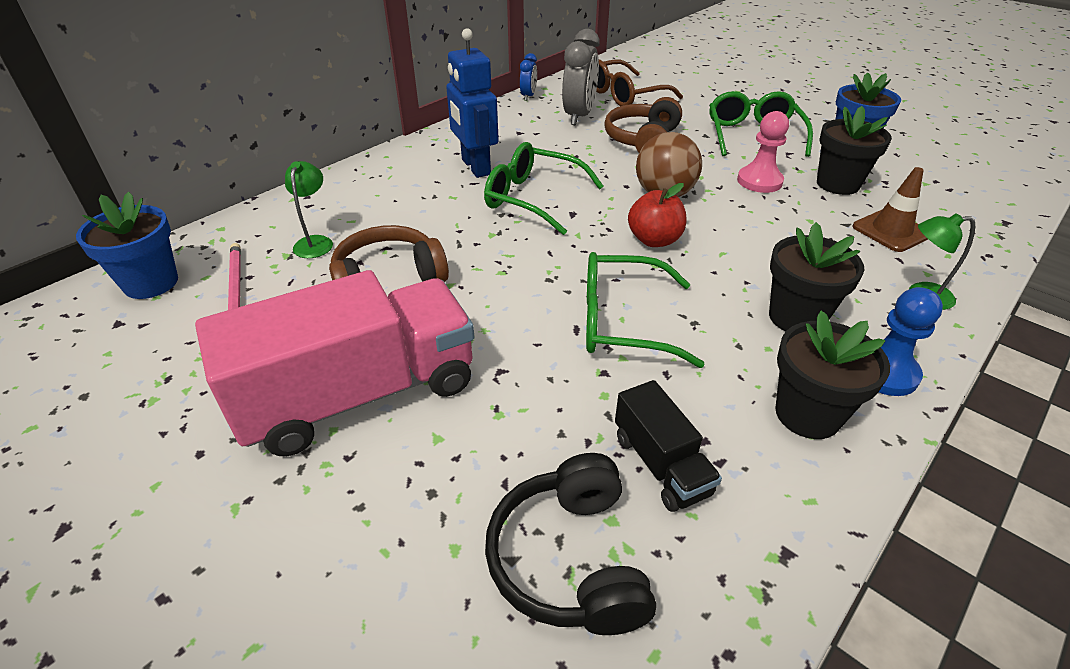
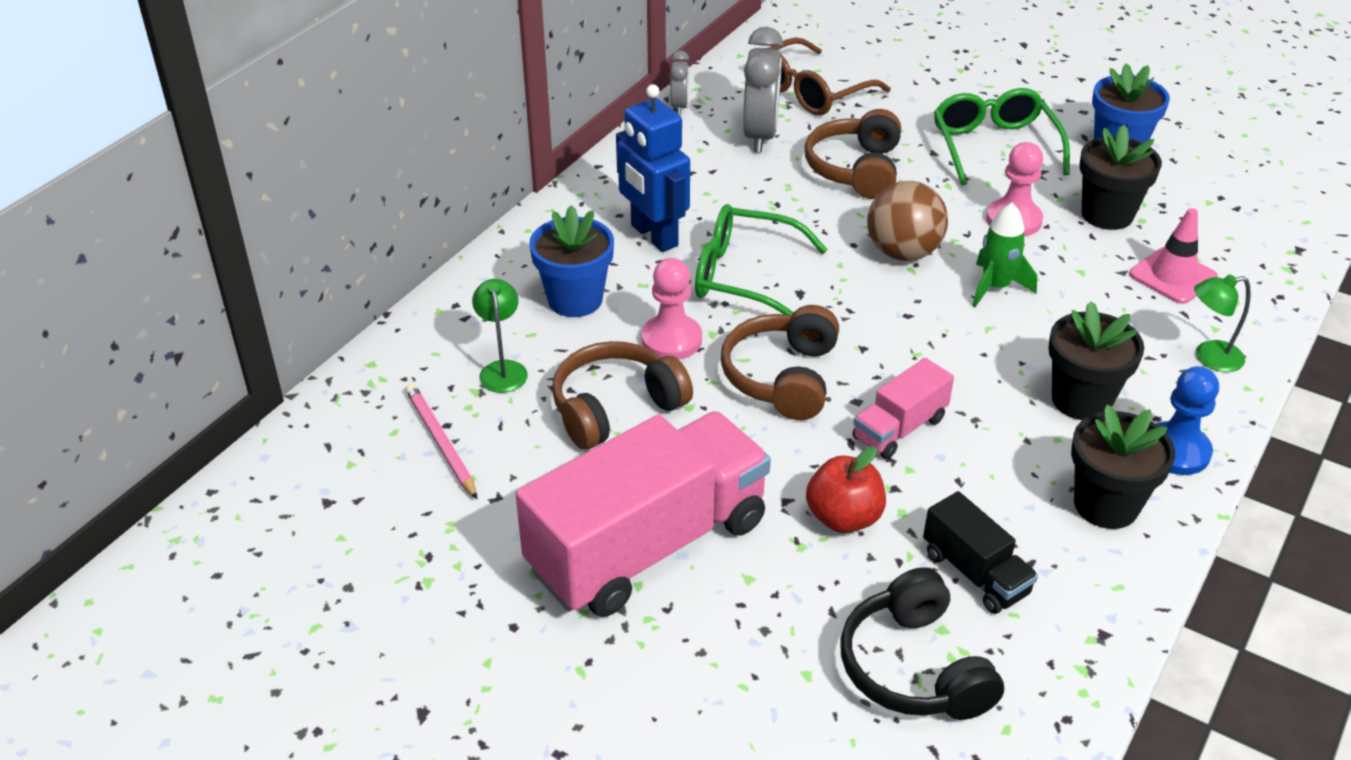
camera: 10 degrees left, 0 degrees up
(151, 283) = (332, 447): blue flower pot -> blue flower pot (575, 299)
(457, 235) = (671, 340): none -> pink pawn
(528, 96) = (679, 106): blue clock -> grey clock
(535, 271) = (782, 377): none -> brown headphones
(623, 322) = (899, 428): green glasses -> pink truck
(654, 240) = (907, 319): red apple -> red apple (843, 518)
(735, 224) = (995, 287): none -> green rocket
(891, 231) = (1173, 276): brown traffic cone -> pink traffic cone

